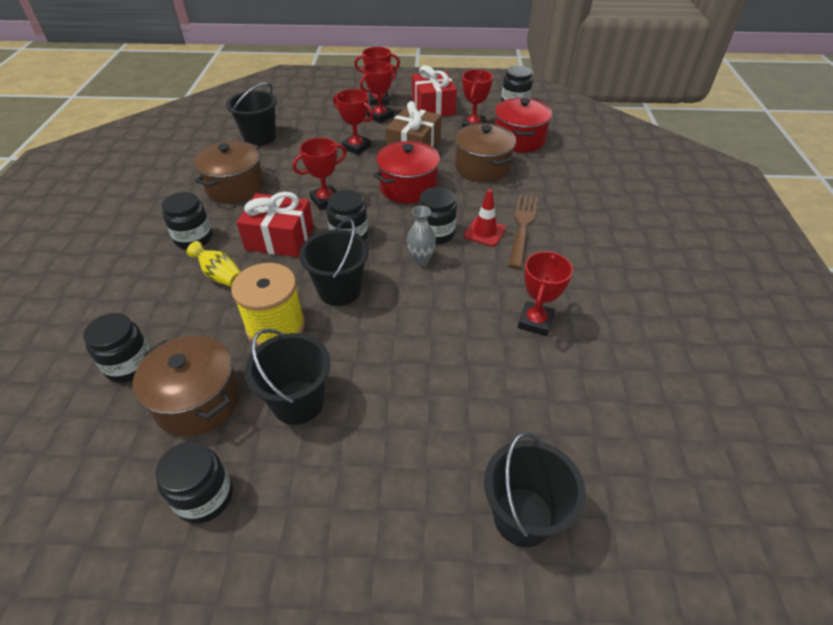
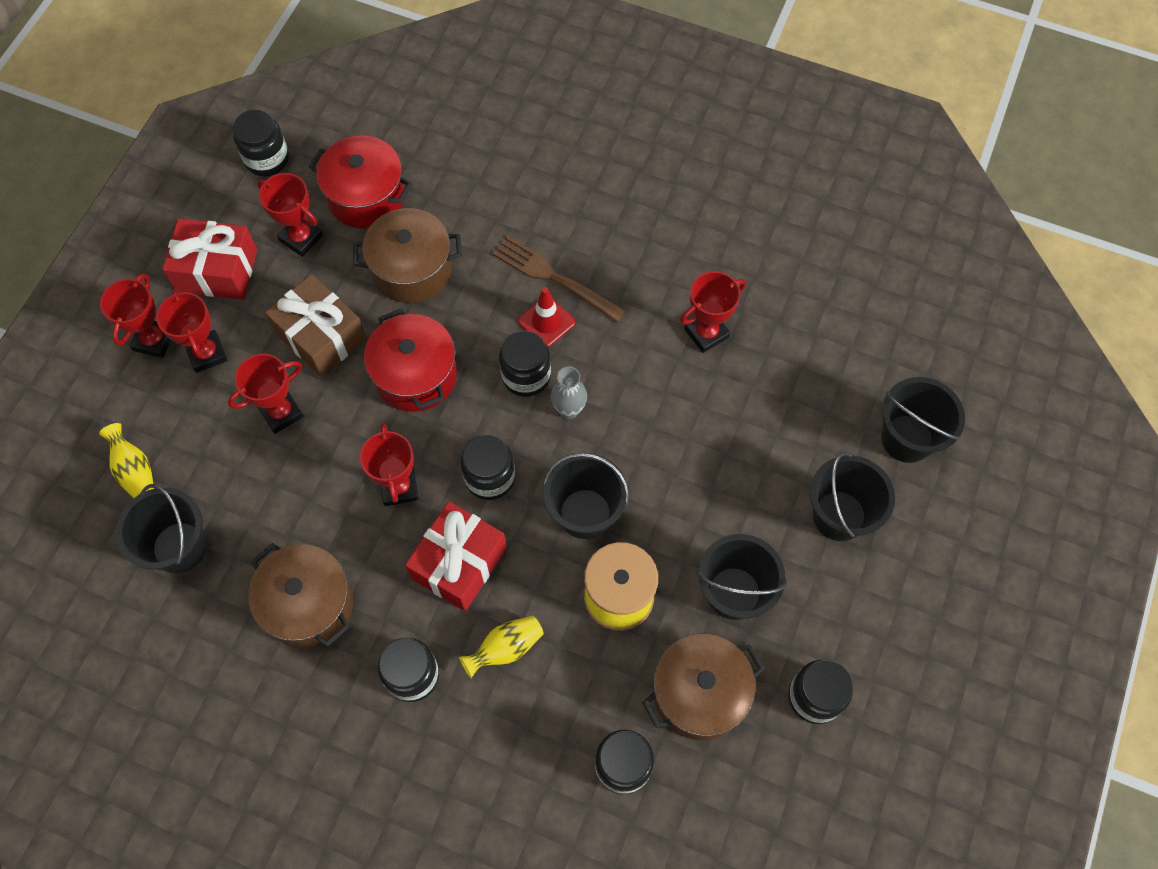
camera: 70 degrees left, 20 degrees up
(300, 114) = (135, 471): none -> yellow vase
(405, 470) = (839, 515): none -> black bucket
(535, 322) = (706, 333): red trophy -> red trophy turned 75 degrees counterclockwise

